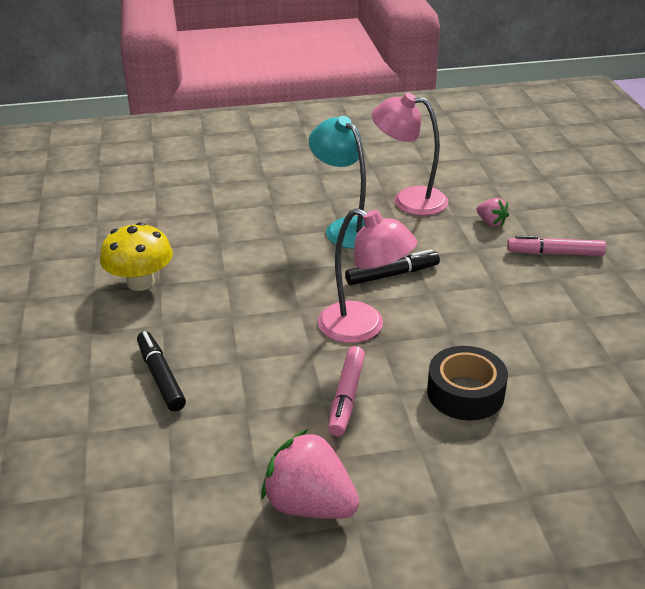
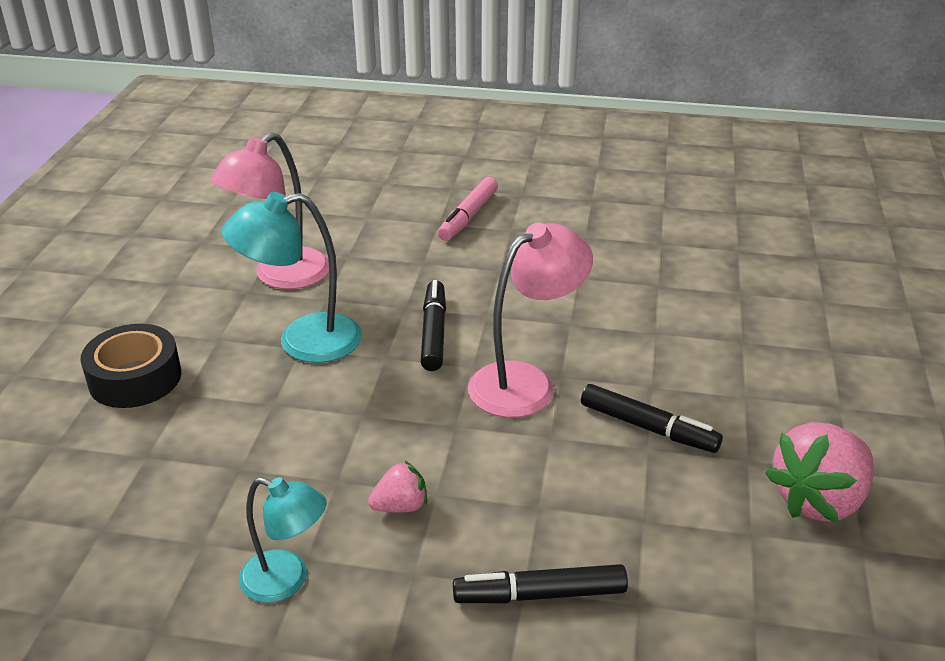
camera: 70 degrees left, 0 degrees up
(140, 282) = (287, 580): yellow mushroom -> turquoise lamp
(346, 397) = (648, 428): pink marker -> black marker
(465, 393) = (673, 342): black tape -> black tape (135, 378)
(491, 222) = (379, 236): pink strawberry -> pink strawberry (400, 506)

